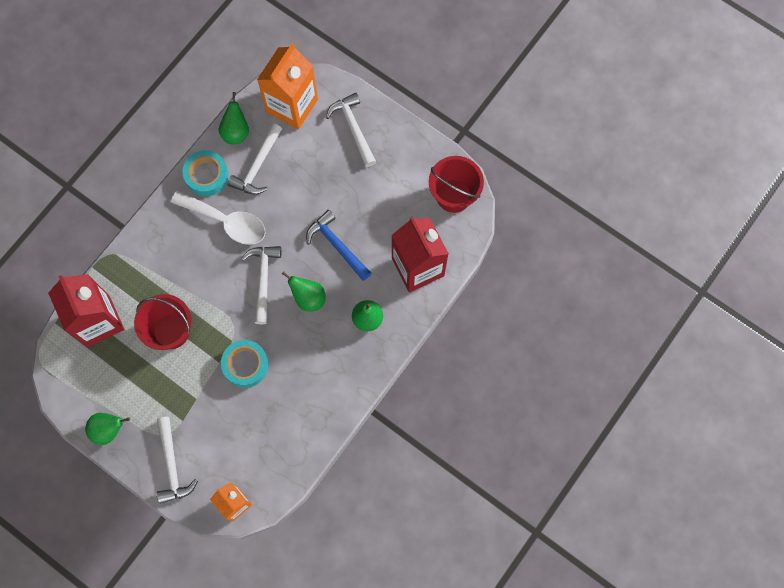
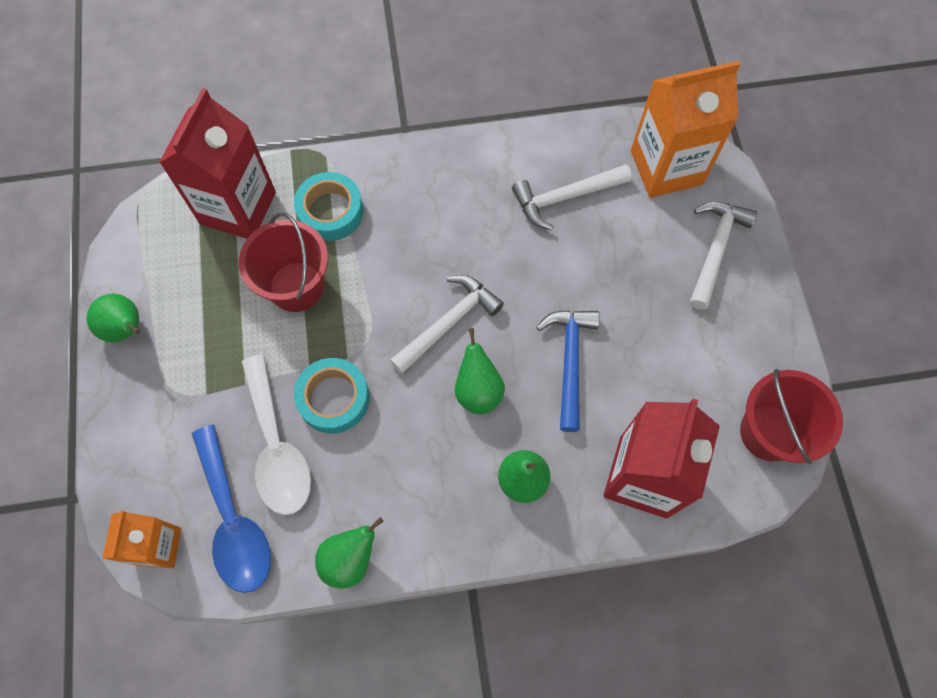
camera: 45 degrees right, 5 degrees down
(172, 465) = (143, 433): white hammer -> none
(206, 175) = (500, 160): turquoise tape -> turquoise tape (330, 211)
(226, 221) = (472, 226): white spoon -> white spoon (277, 447)
(236, 132) = (576, 143): green pear -> green pear (350, 559)
(257, 460) = (234, 521): none -> blue spoon

